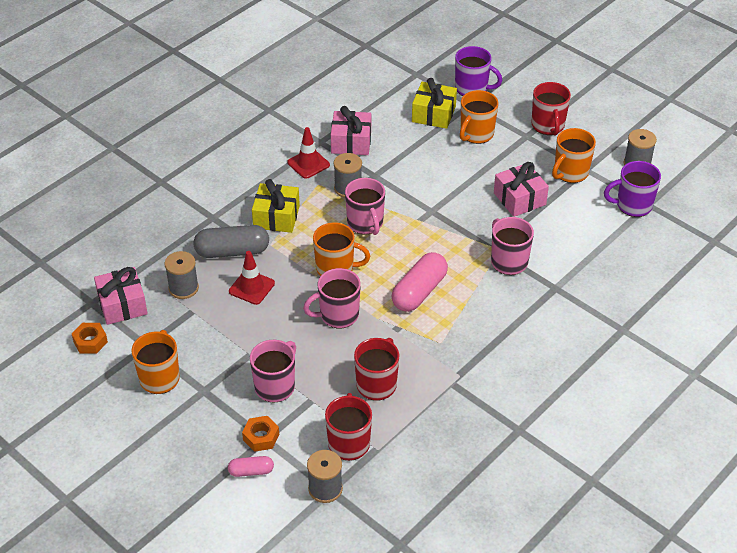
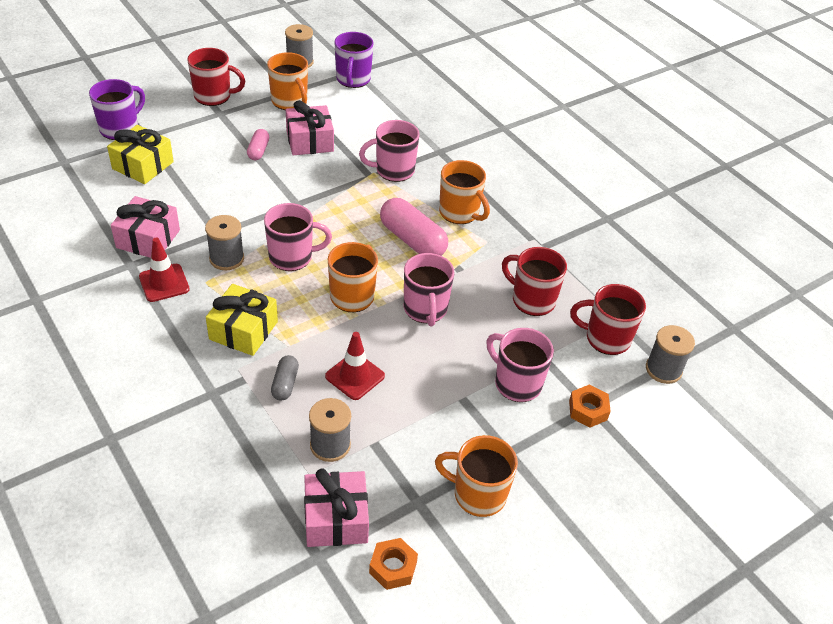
camera: 80 degrees left, 0 degrees up
(232, 251) = (285, 384): grey capsule -> grey capsule, size x0.53
(251, 471) = (635, 428): pink capsule -> pink capsule (258, 151)
(476, 134) = (196, 144): orange mug -> orange mug (460, 213)

